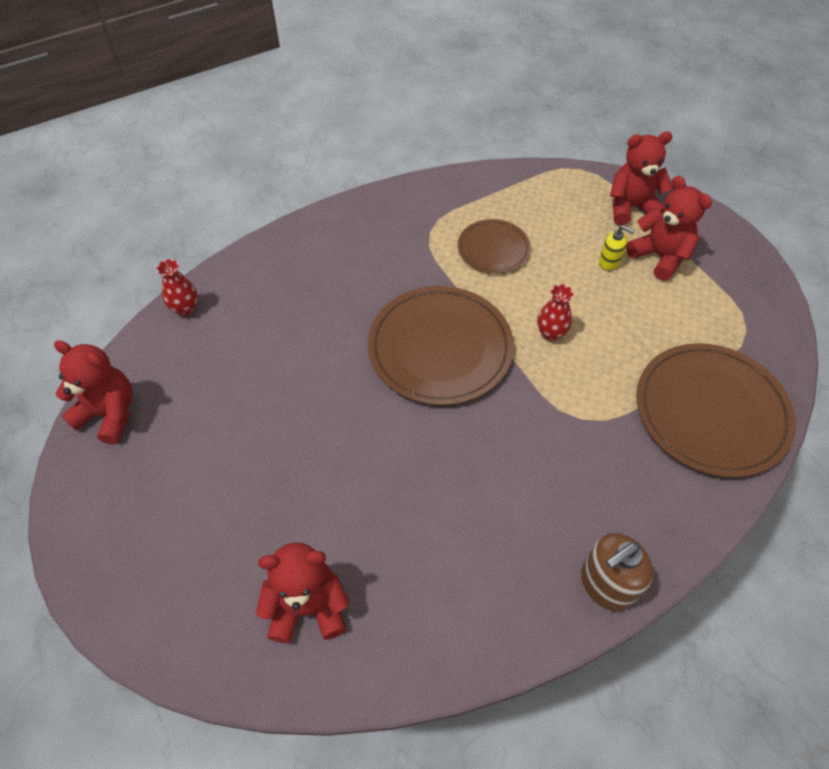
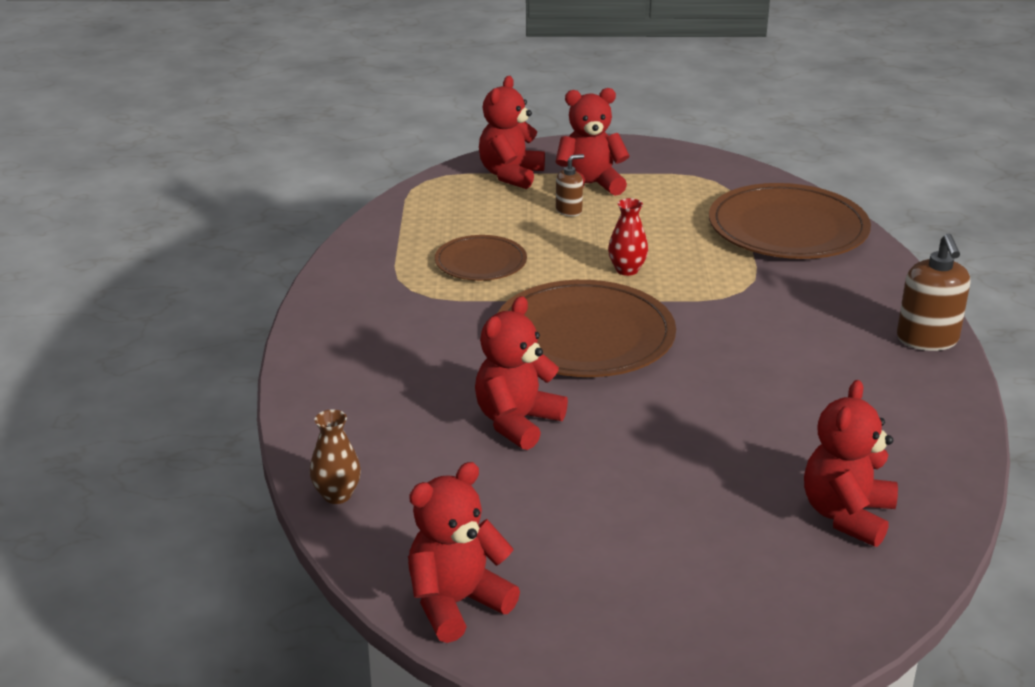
camera: 60 degrees left, 25 degrees down
(185, 308) = (337, 495): red vase -> brown vase
(309, 358) = (517, 422): none -> red teddy bear
(609, 262) = (569, 210): yellow soap dispenser -> brown soap dispenser

